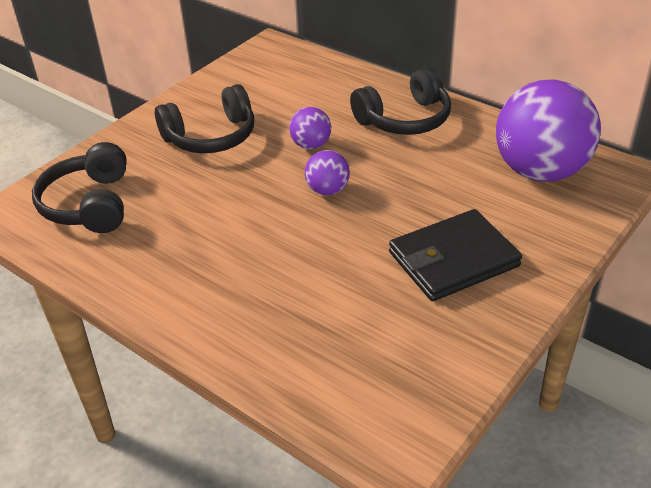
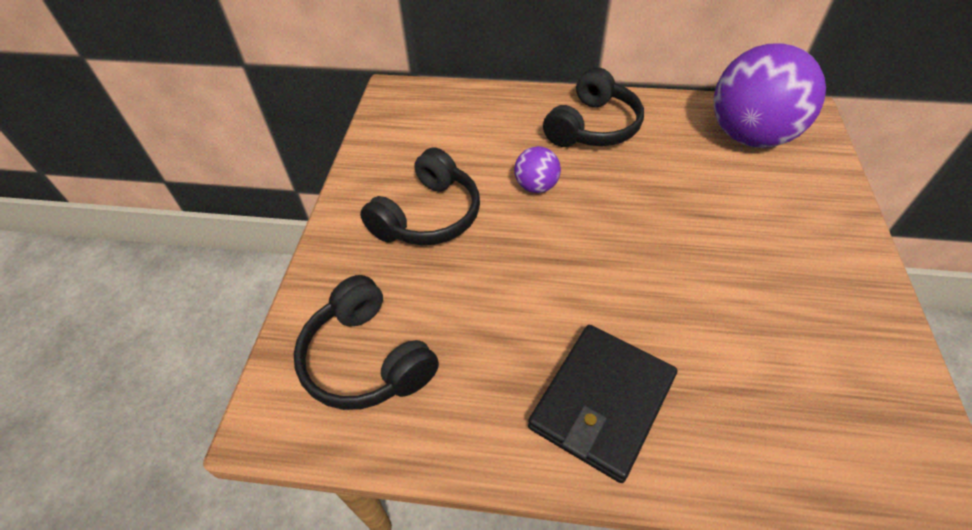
camera: 30 degrees left, 10 degrees up
(327, 190) = (599, 230): purple ball -> none
(453, 259) = (776, 255): black wallet -> black wallet (602, 402)

